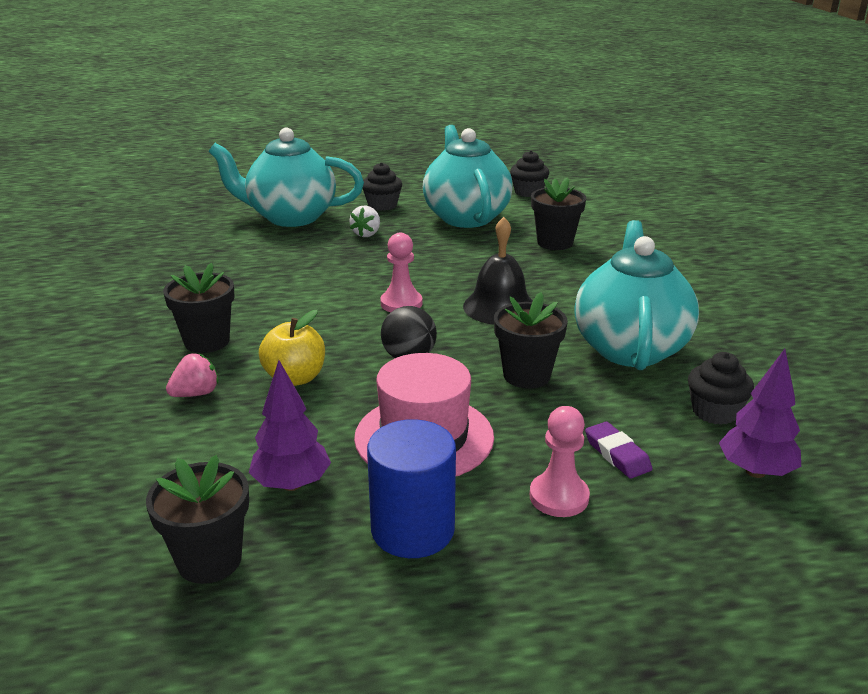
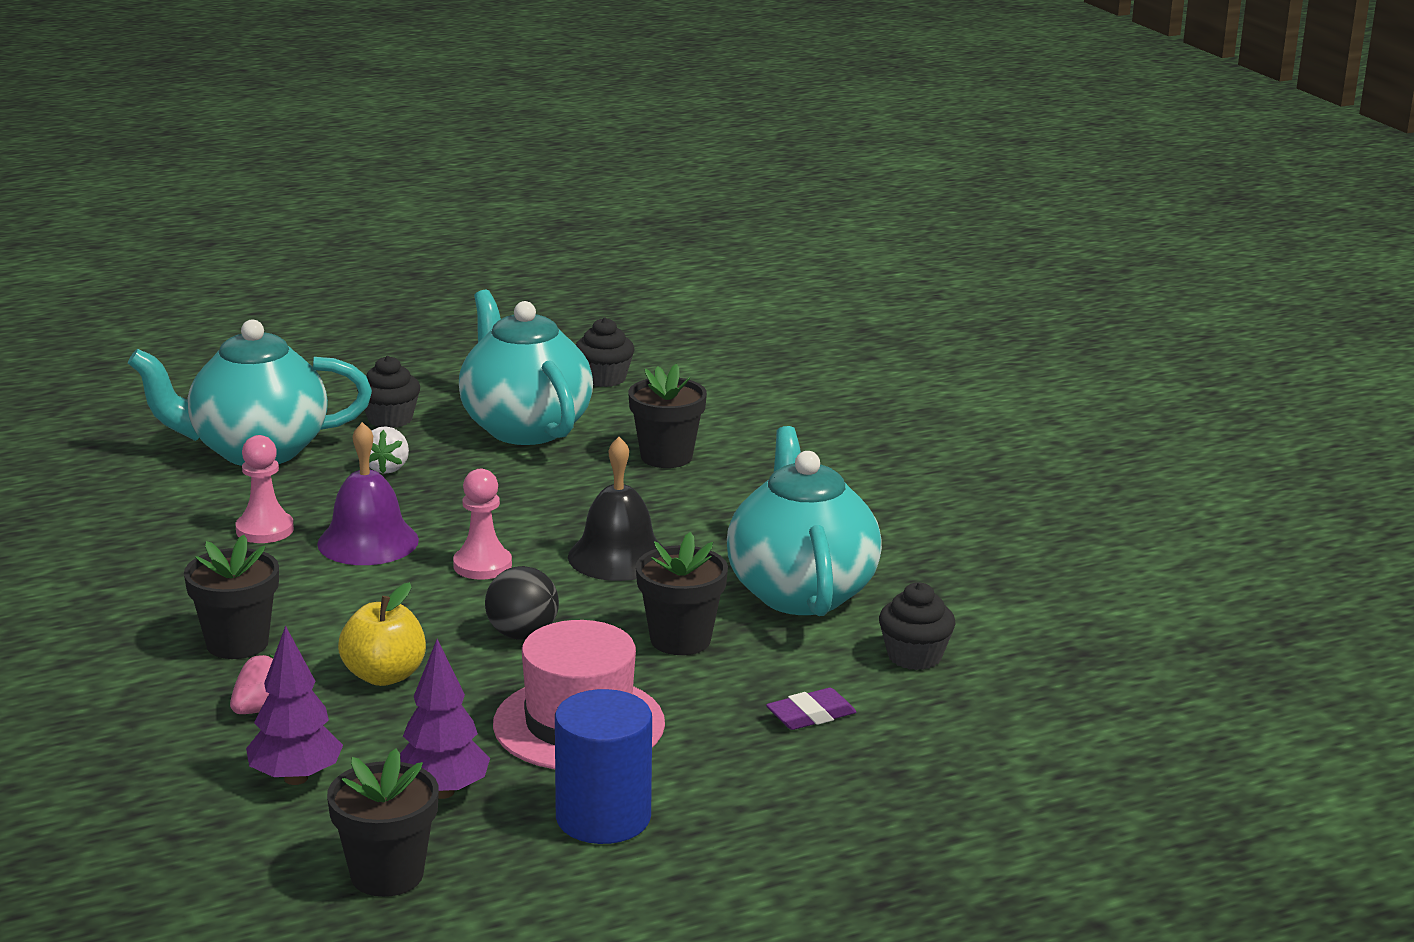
camera: 15 degrees left, 5 degrees down
(331, 279) = (368, 541): none -> purple bell
(559, 497) = (755, 766): pink pawn -> pink pawn (264, 530)
(617, 454) = (811, 715): purple eraser -> purple eraser turned 75 degrees counterclockwise
(755, 471) = (966, 714): purple tree -> purple tree (296, 778)

